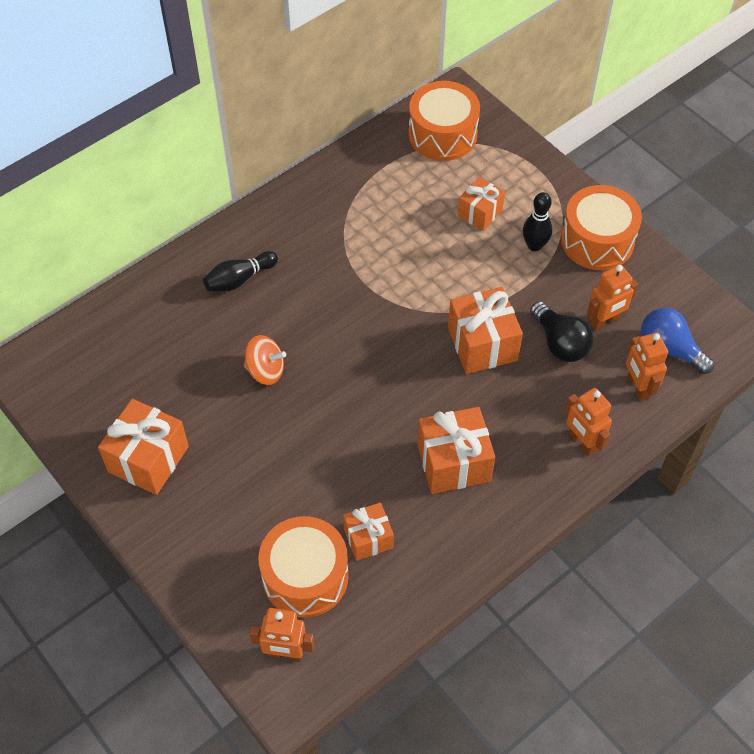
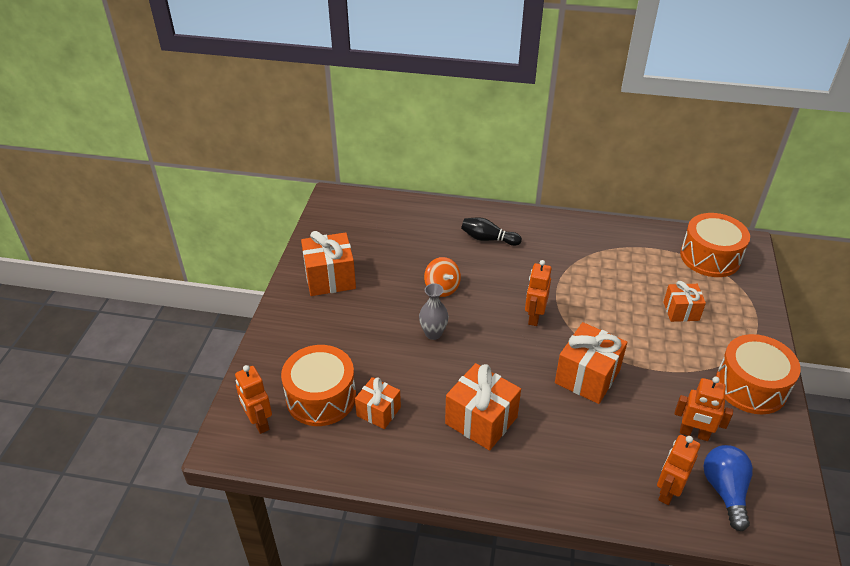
camera: 50 degrees right, 15 degrees down
(317, 423) = (433, 333): none -> grey vase
(534, 245) = (697, 354): black bowling pin -> none
(560, 343) = (642, 419): black light bulb -> none
(582, 442) = (581, 485): orange robot -> orange robot (534, 317)

